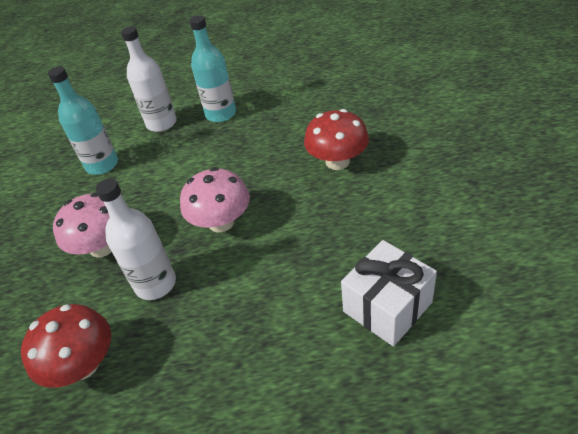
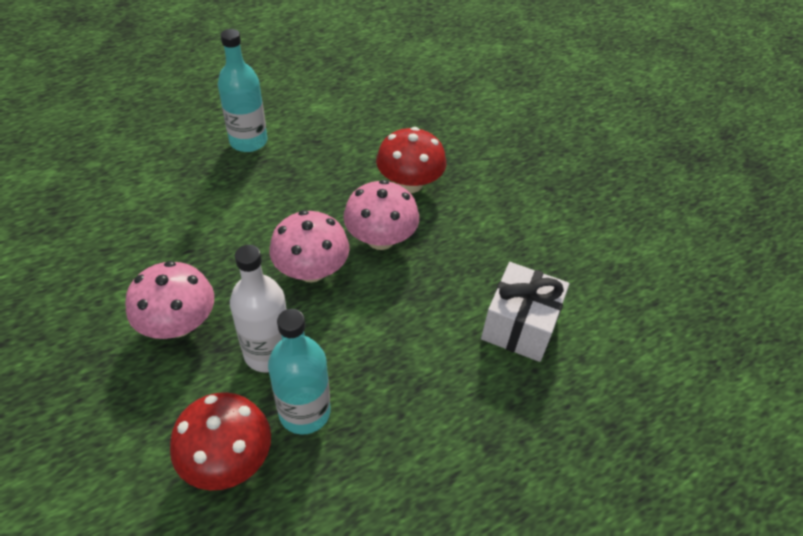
camera: 30 degrees left, 5 degrees up
(102, 165) = (122, 223): turquoise bottle -> turquoise bottle (304, 412)
(161, 123) = (176, 160): white bottle -> none
(291, 205) = (380, 239): none -> pink mushroom

